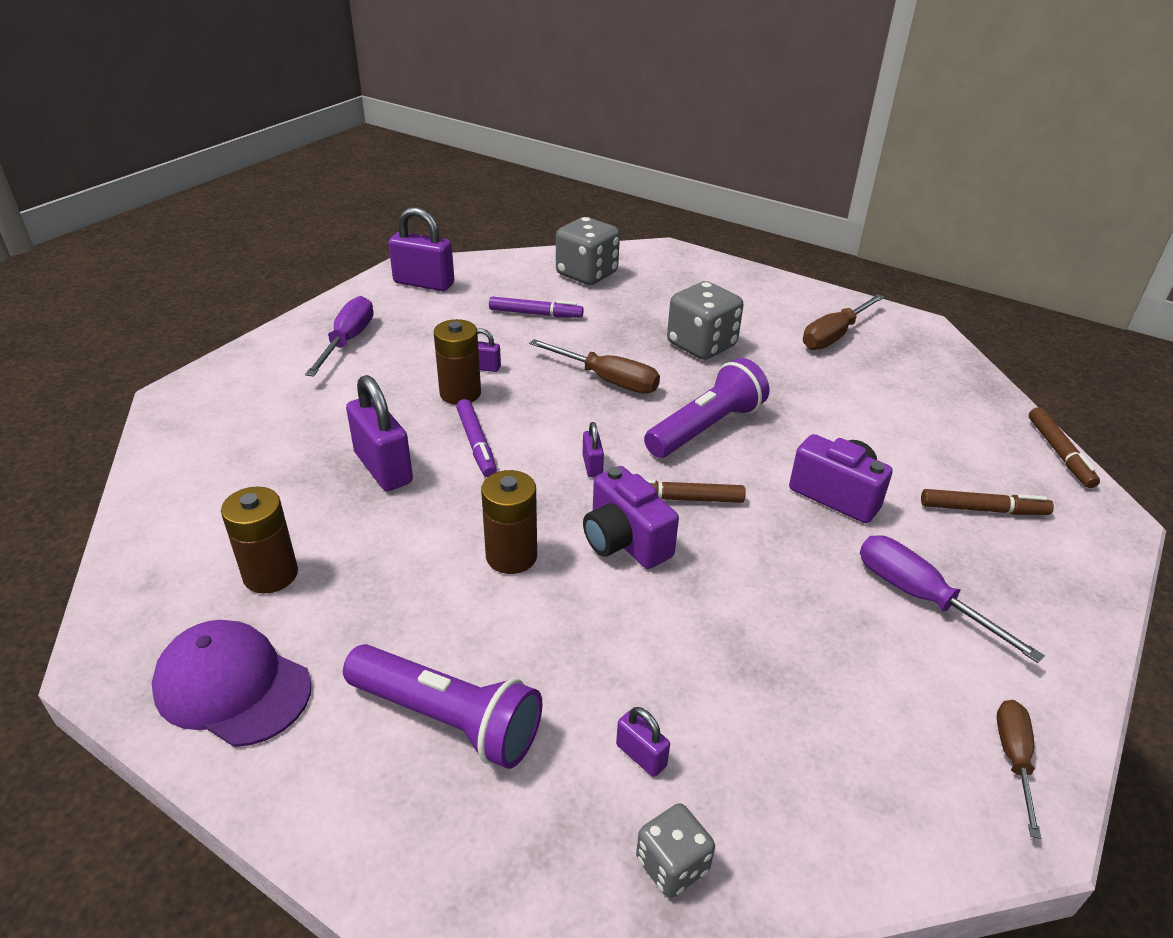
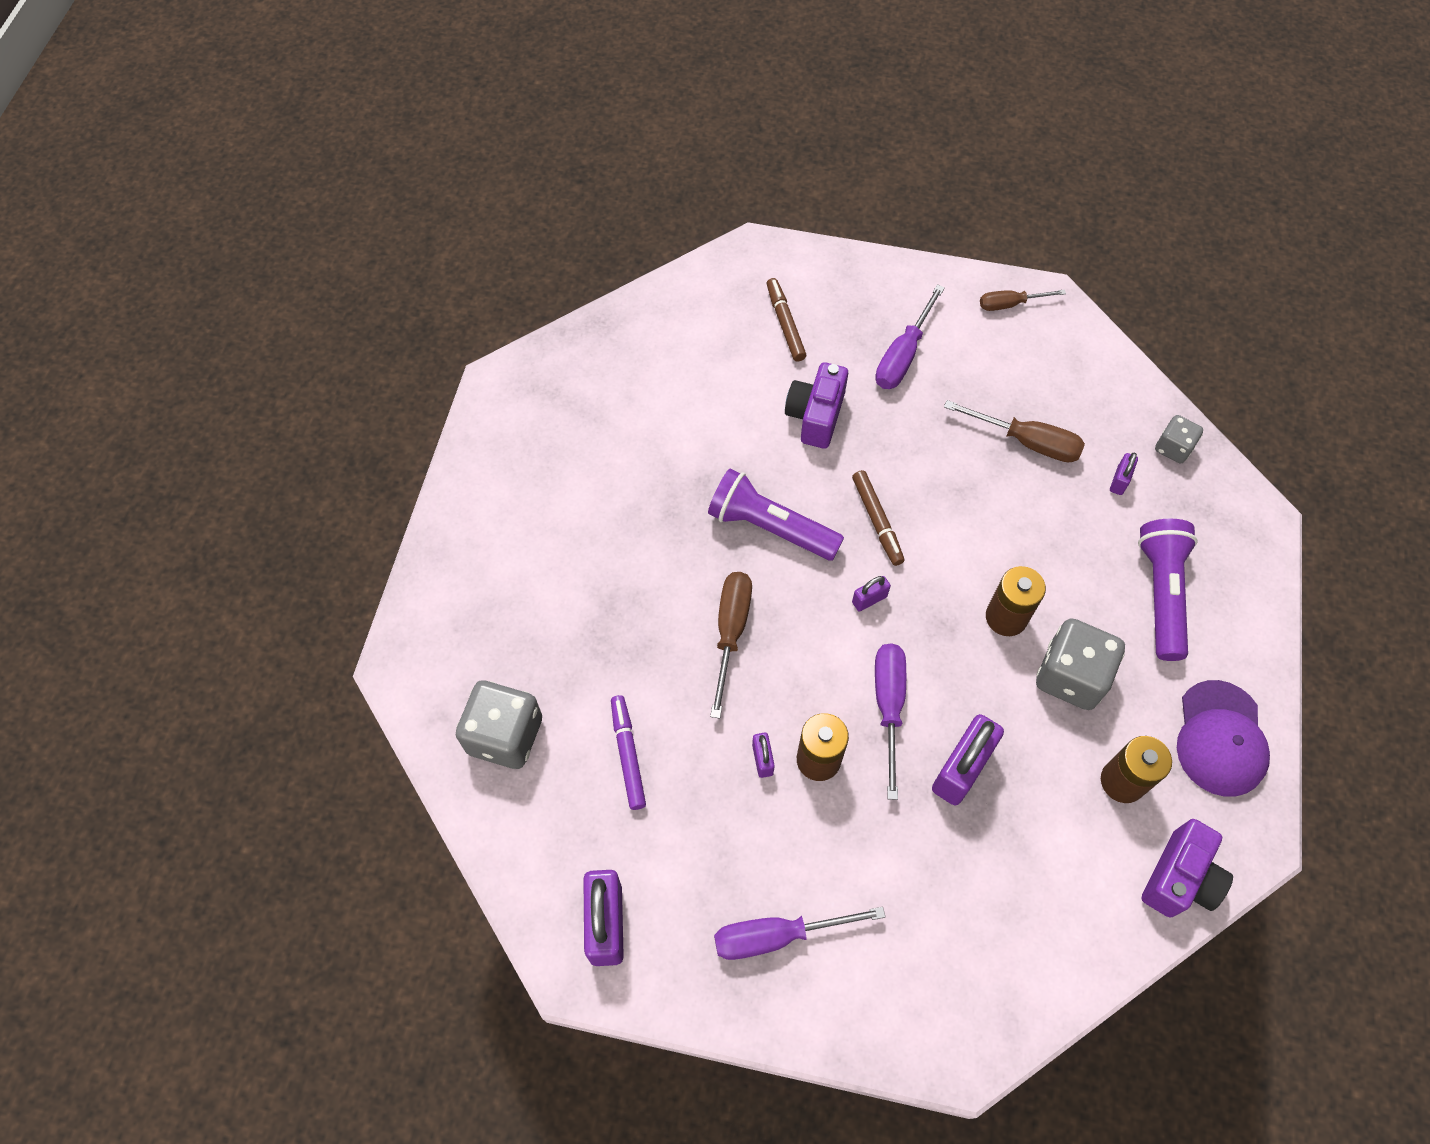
camera: 110 degrees left, 25 degrees up
(476, 444) = (888, 706): purple marker -> purple screwdriver
(624, 541) = (947, 545): purple camera -> purple camera (1179, 878)
(701, 345) = (625, 566): grey dice -> grey dice (1070, 676)
(834, 336) = (553, 452): brown screwdriver -> brown screwdriver (1027, 442)
(1059, 453) = (683, 277): brown marker -> none

